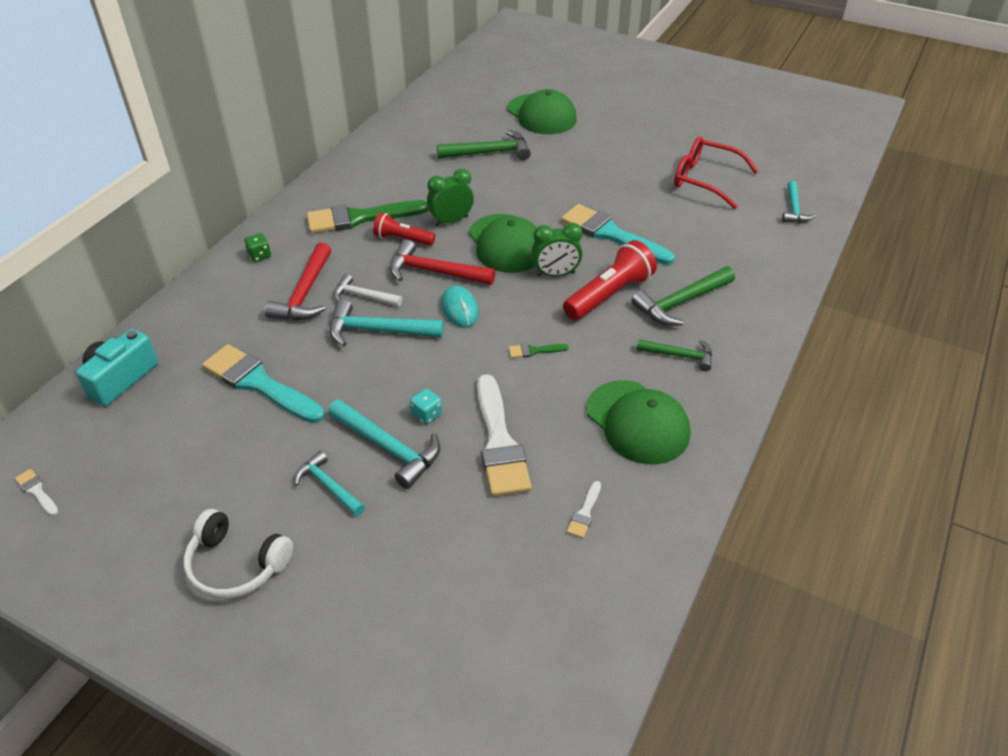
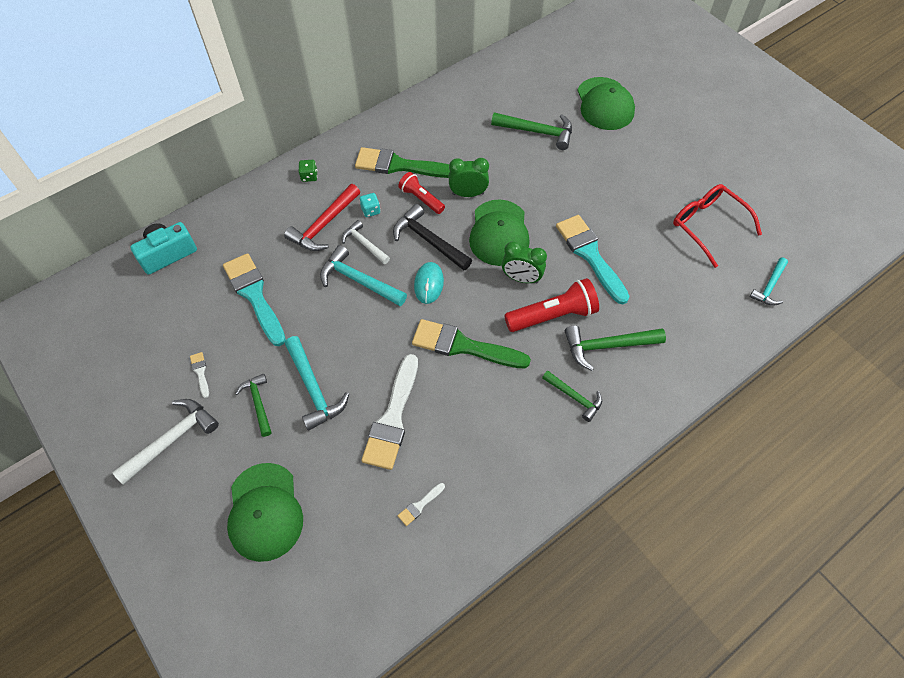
camera: 25 degrees right, 15 degrees up
(37, 491) = (80, 327): white brush -> white brush (200, 372)
(236, 564) = (172, 440): white headphones -> white hammer
(328, 486) = (258, 403): turquoise hammer -> green hammer
(426, 414) = (354, 371): turquoise dice -> turquoise dice (370, 210)
(435, 272) = (429, 240): red hammer -> black hammer
(534, 351) = (463, 346): green brush -> green brush, size x2.36
(637, 422) = (504, 444): green cap -> green cap (265, 512)

